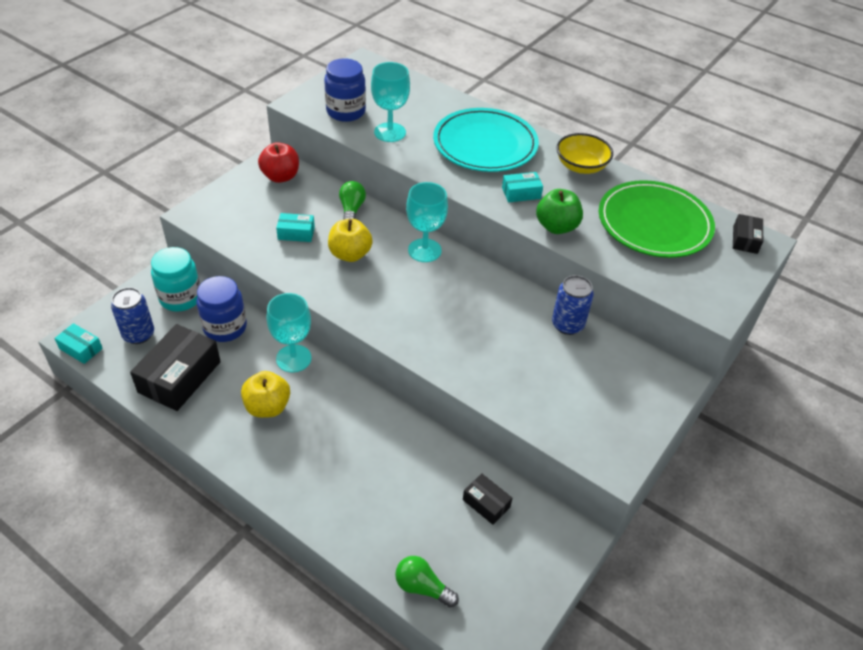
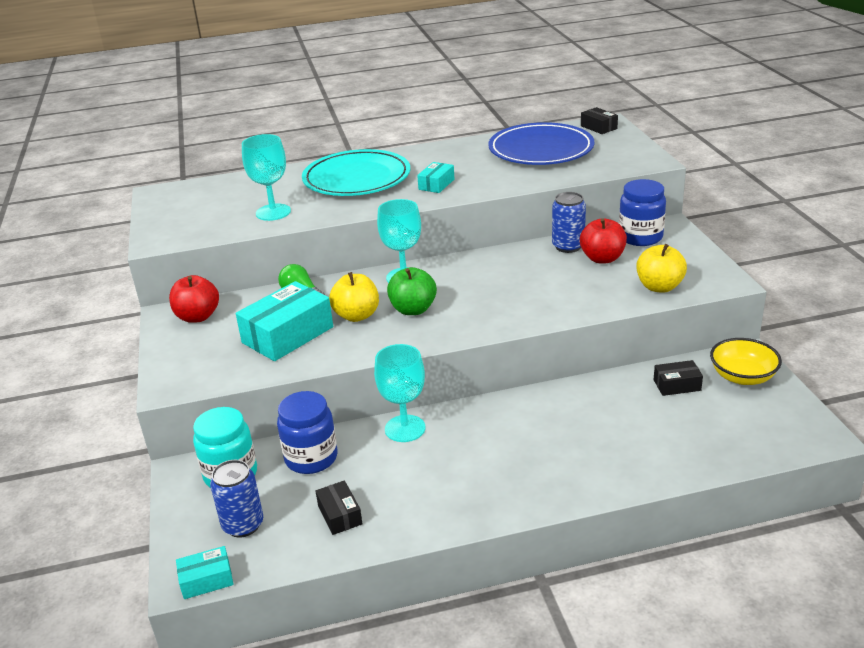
camera: 45 degrees left, 15 degrees down
(180, 377) = (340, 515): black box -> black box, size x0.51
(267, 407) = (446, 468): yellow apple -> yellow apple (659, 287)
(296, 233) = (287, 335): turquoise box -> turquoise box, size x1.95
(346, 112) = (210, 223): blue jar -> blue jar (640, 237)
(422, 587) = (733, 453): green light bulb -> none
(556, 227) = (494, 184): green apple -> green apple (413, 309)
(570, 357) = (602, 258): none -> red apple
(581, 166) = (441, 152): yellow bowl -> yellow bowl (742, 376)
(654, 223) = (541, 149): green plate -> blue plate

